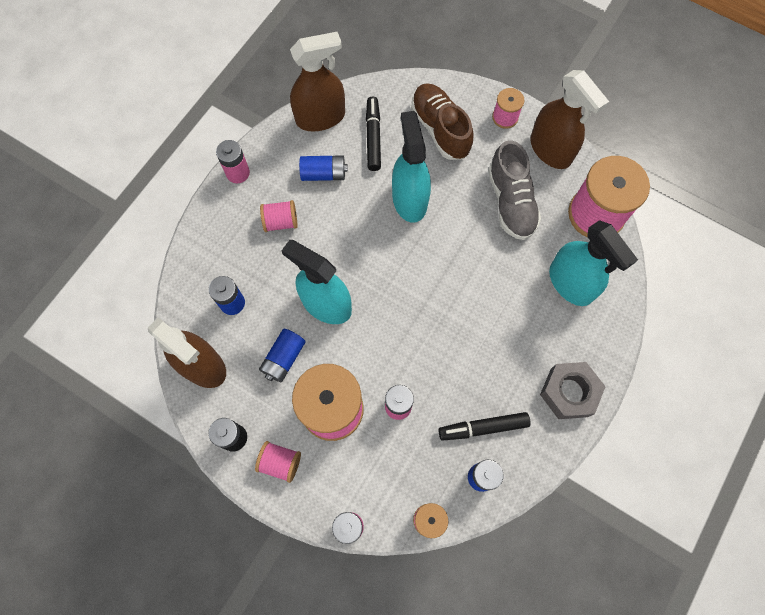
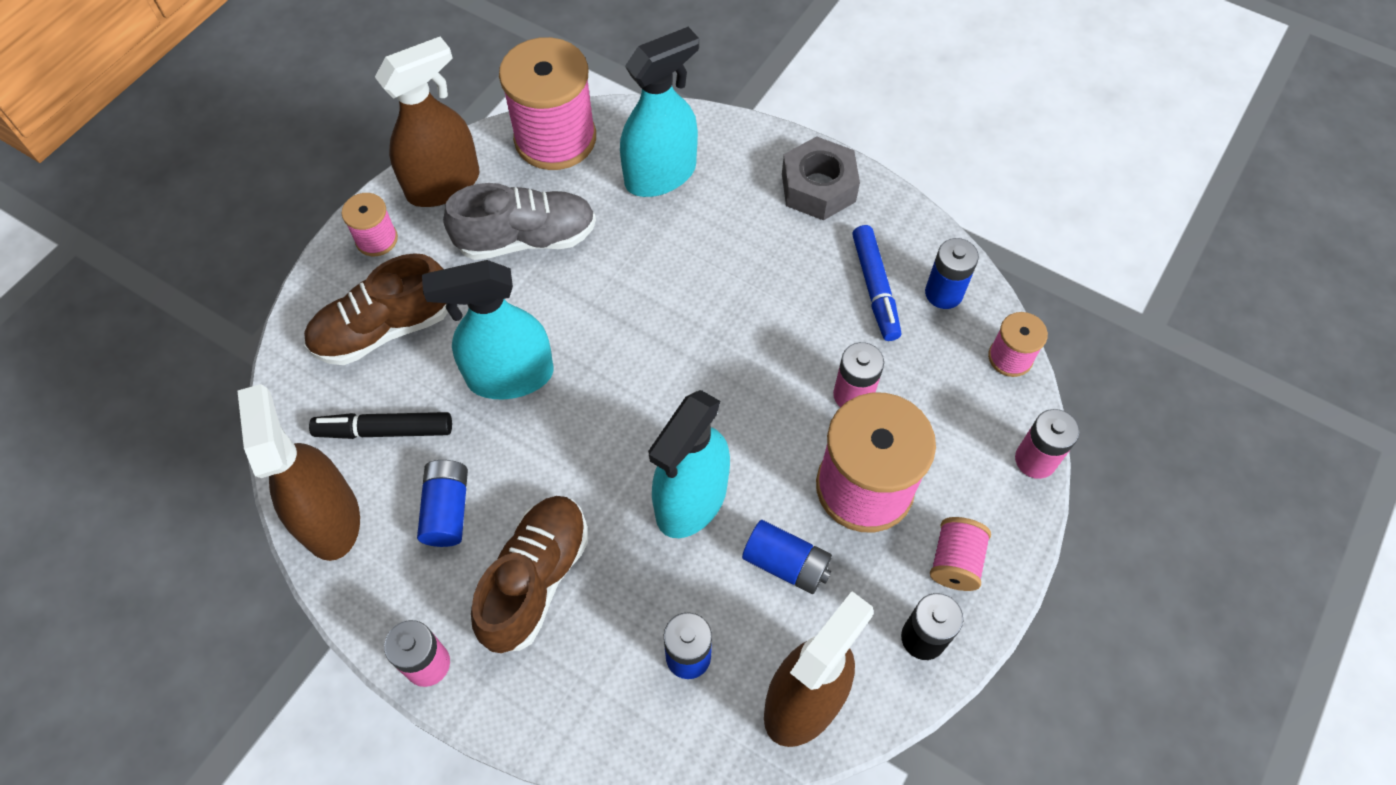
camera: 90 degrees left, 10 degrees down
(281, 222) = (535, 579): pink spool -> brown shoe
(483, 427) = (875, 288): black marker -> blue marker

